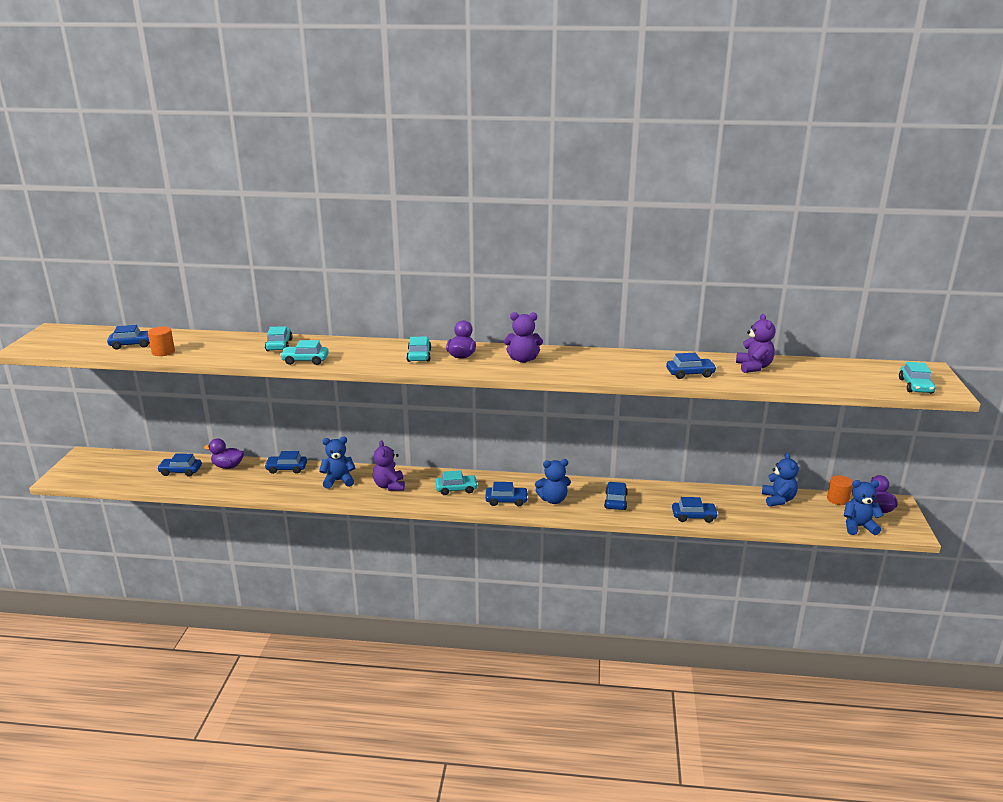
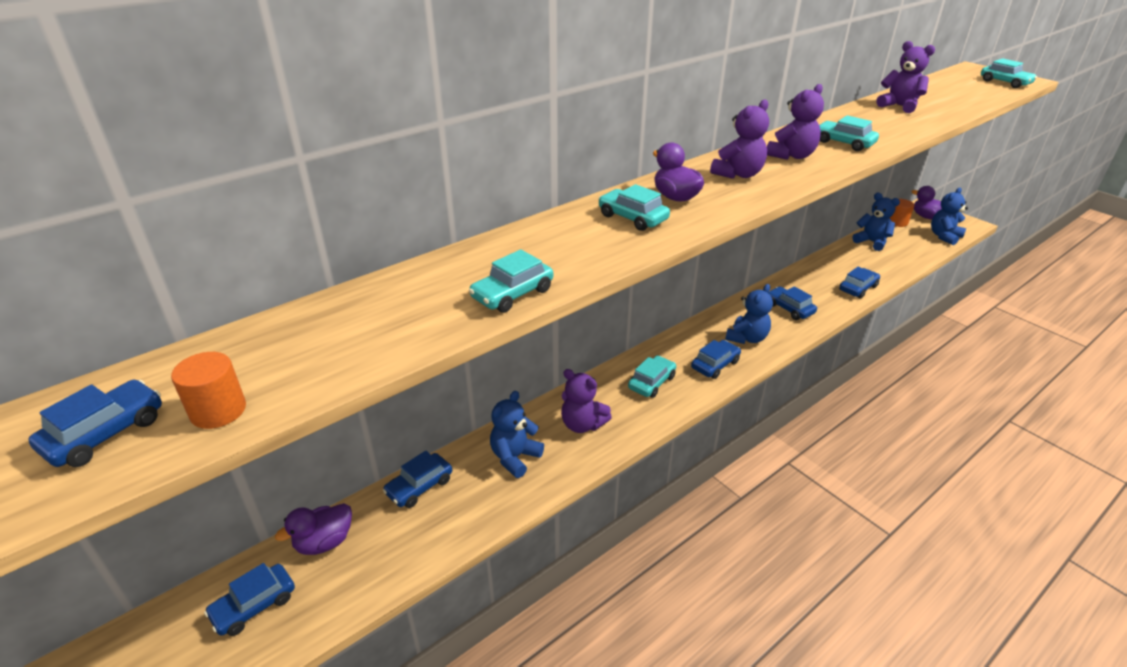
camera: 45 degrees left, 10 degrees up
(279, 345) = (415, 291): turquoise car -> turquoise car (844, 143)
(581, 363) = (791, 156): none -> purple teddy bear
(690, 373) = (883, 129): blue car -> none

